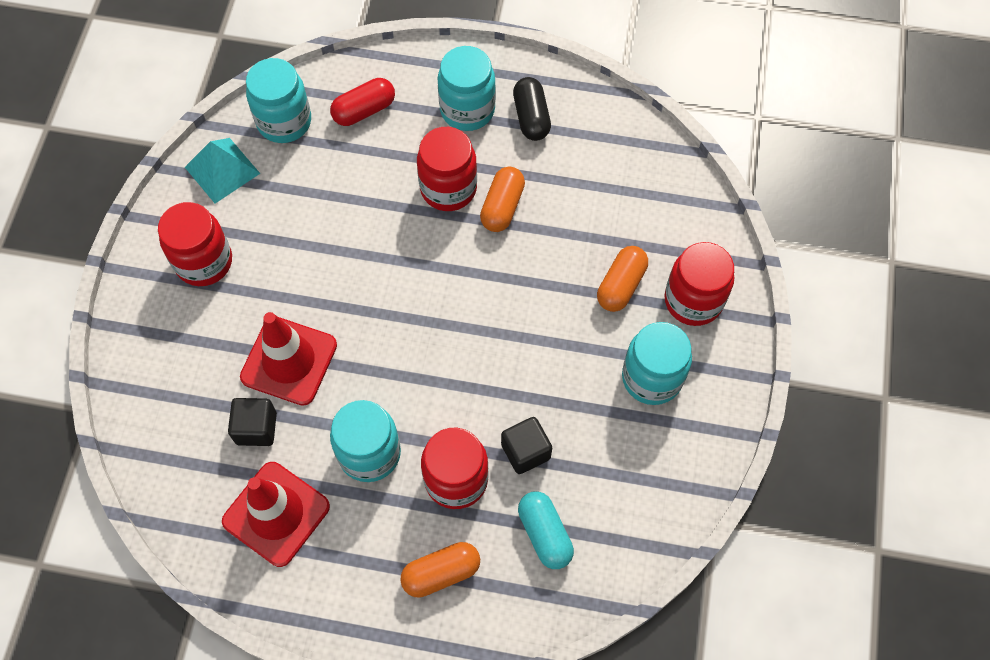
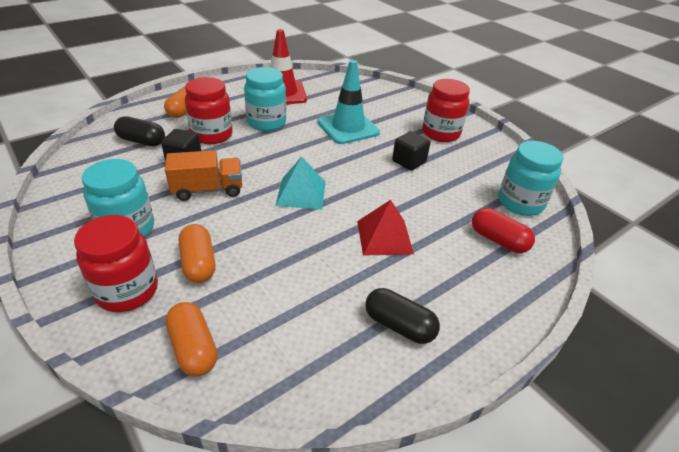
camera: 130 degrees right, 25 degrees down
(222, 170) = (501, 165): turquoise pyramid -> turquoise pyramid (301, 193)
(256, 428) = (327, 106): black cube -> black cube (409, 162)
(289, 361) = (348, 127): red traffic cone -> turquoise traffic cone
(364, 110) = (498, 240): red capsule -> red capsule turned 60 degrees counterclockwise
(448, 188) = (384, 237): red jar -> red pyramid
(467, 110) = (446, 292): turquoise jar -> none
(502, 207) = (337, 251): orange capsule -> orange capsule (193, 348)
(541, 376) = (208, 190): none -> orange truck
(544, 534) = (142, 141): turquoise capsule -> black capsule

